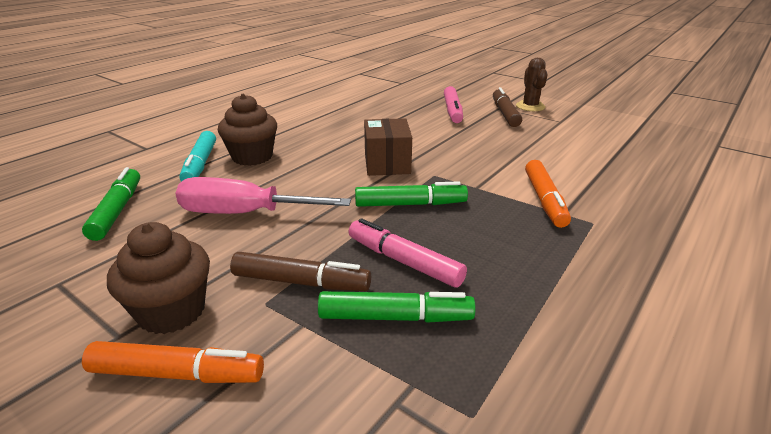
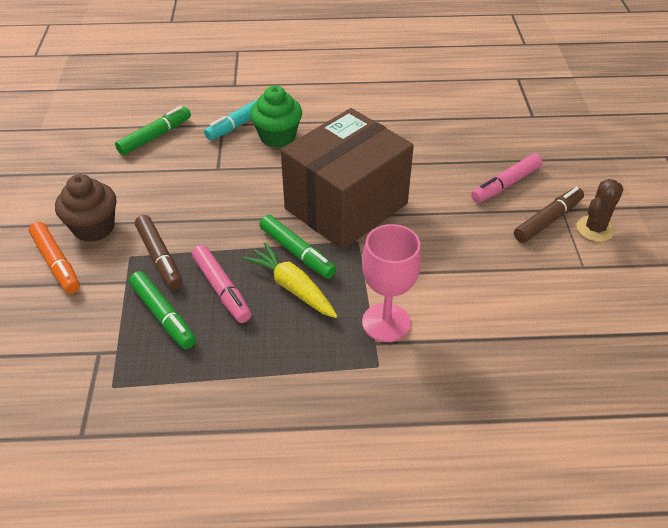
camera: 50 degrees right, 15 degrees up
(244, 213) = (204, 186): pink screwdriver -> none
(252, 157) = (277, 137): brown cupcake -> green cupcake
(387, 164) = (346, 206): brown box -> brown box, size x2.00
(404, 261) = (222, 289): pink marker -> pink marker turned 150 degrees clockwise
(452, 223) = (292, 287): none -> yellow carrot
(544, 200) = (386, 322): orange marker -> pink goblet

